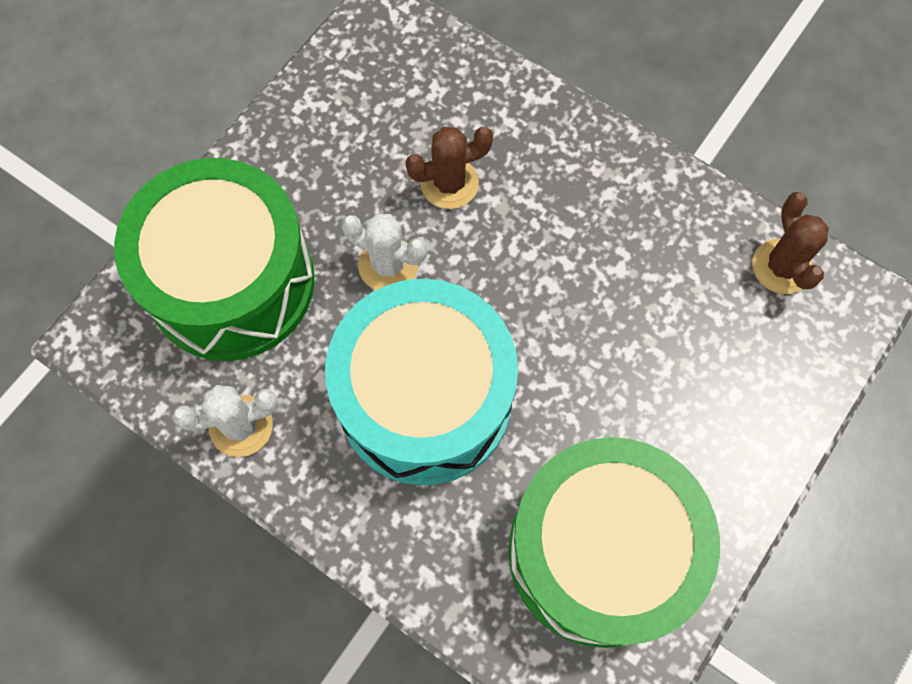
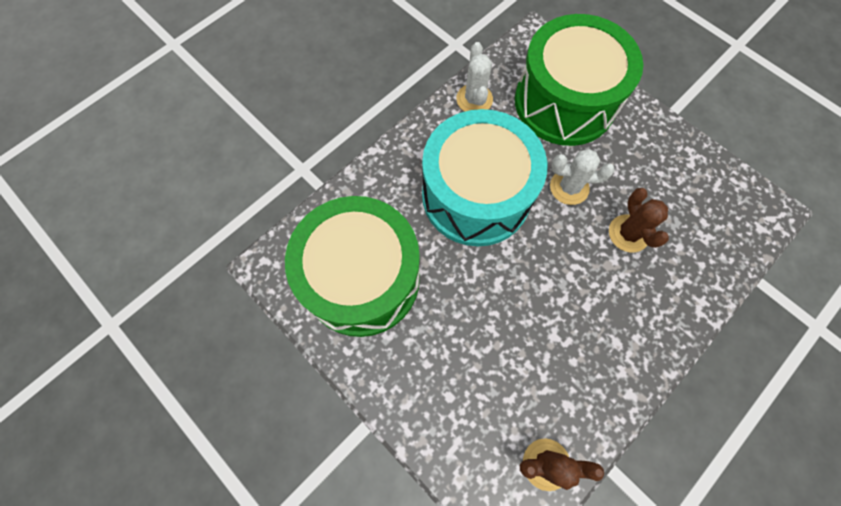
camera: 100 degrees right, 0 degrees up
(388, 265) = (569, 187): white cactus -> white cactus turned 60 degrees clockwise

